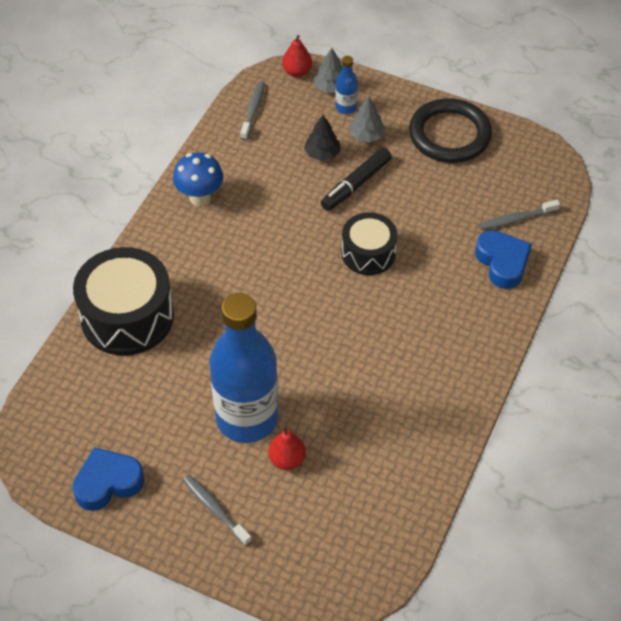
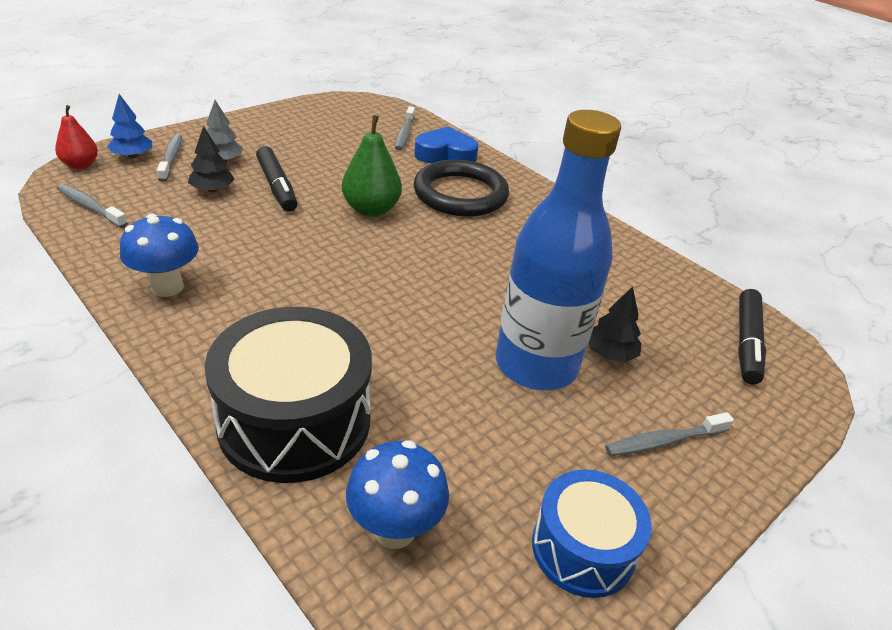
camera: 70 degrees left, 15 degrees down
(78, 393) = (395, 529): none -> blue mushroom
(108, 483) = (583, 548): blue heart -> blue drum
(287, 459) = (610, 354): red pear -> black tree
(331, 87) = (133, 156): grey tree -> blue tree
(346, 107) = (171, 158): blue bottle -> grey toothbrush
(360, 550) = (747, 343): none -> black marker
(368, 253) = (371, 210): black drum -> green pear
(449, 135) = (277, 126): black ring -> black ring (460, 194)

